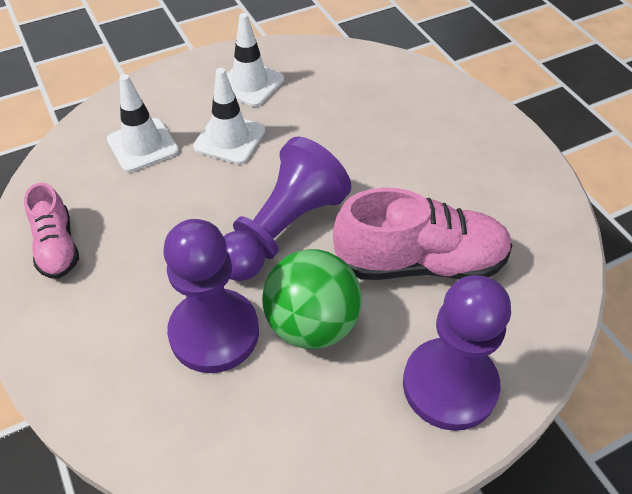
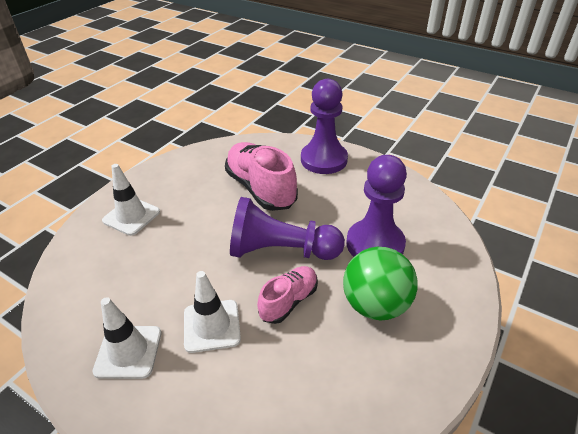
camera: 120 degrees left, 10 degrees down
(57, 246) = (398, 369): pink shoe -> pink shoe (289, 301)
(143, 145) = (257, 387): white traffic cone -> white traffic cone (131, 216)
(312, 324) = (334, 210): green ball -> green ball (375, 305)

